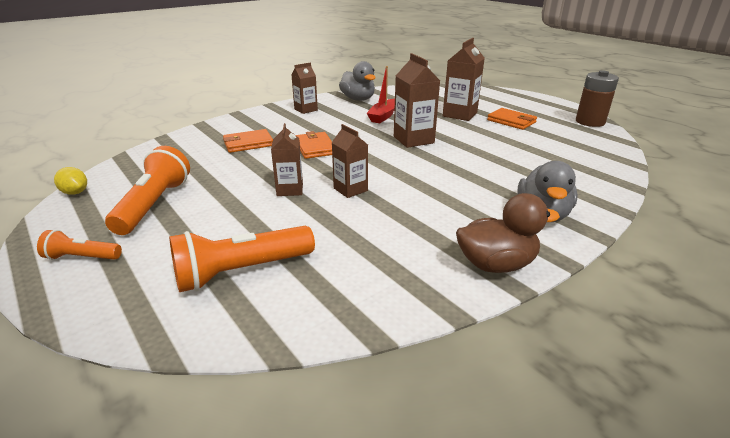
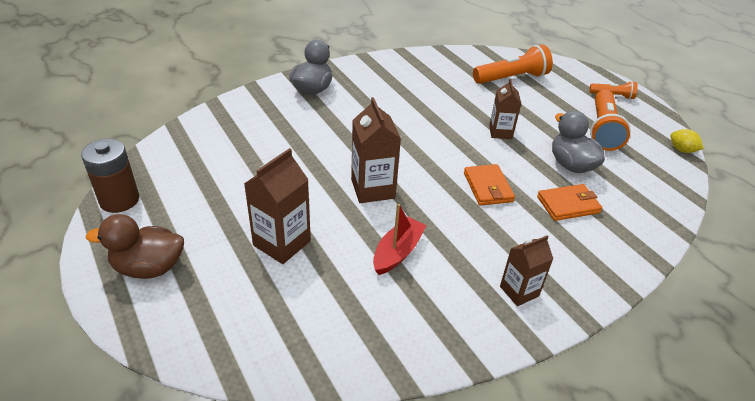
camera: 175 degrees left, 10 degrees up
(350, 189) = (449, 126): brown carton -> none
(358, 99) = (431, 324): grey duck -> grey duck (571, 165)
(496, 264) = (367, 66): brown duck -> brown duck (149, 267)
(511, 121) = (223, 215): orange wallet -> none

